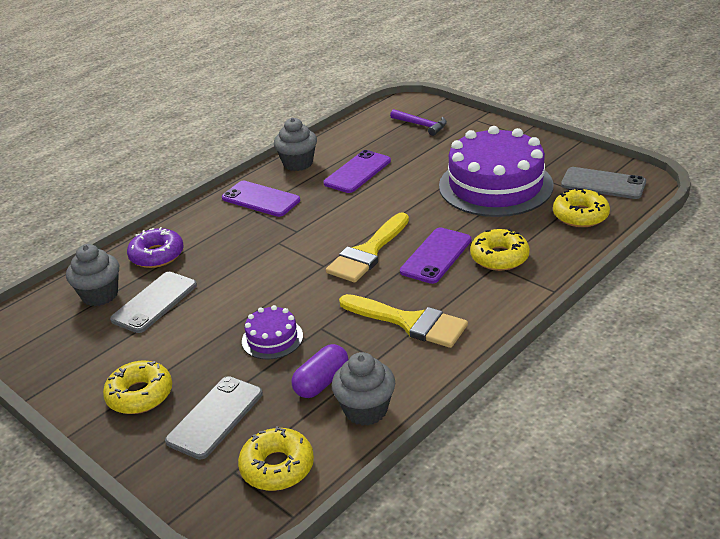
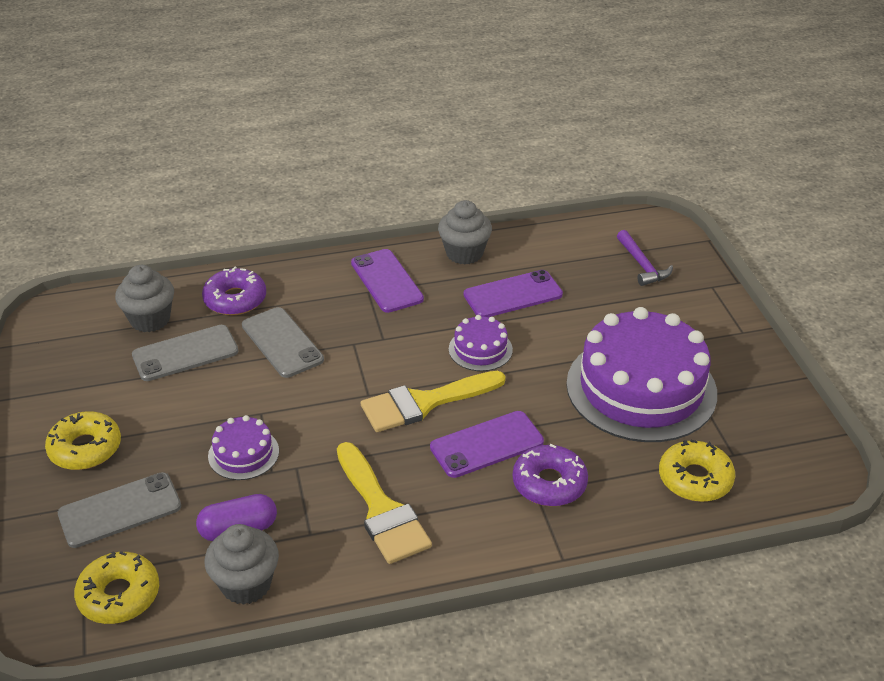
camera: 30 degrees right, 5 degrees up
(371, 209) = (480, 349): none -> purple cake
(499, 257) = (549, 483): yellow donut -> purple donut
(603, 184) = (768, 450): grey phone -> grey phone (282, 342)

